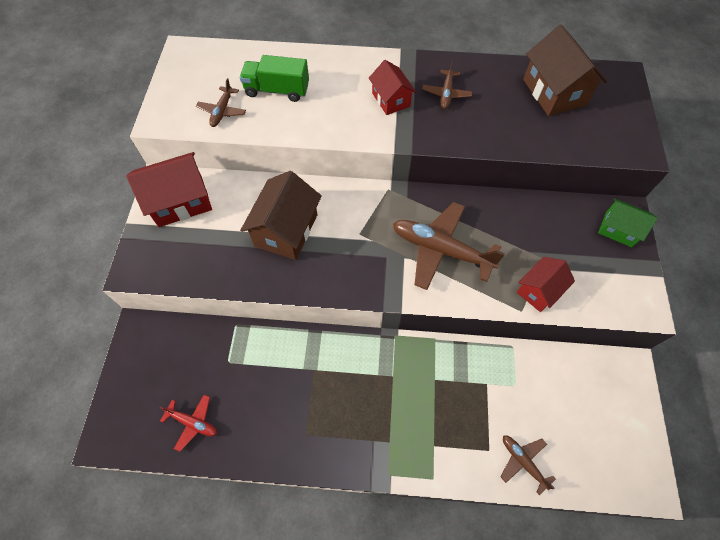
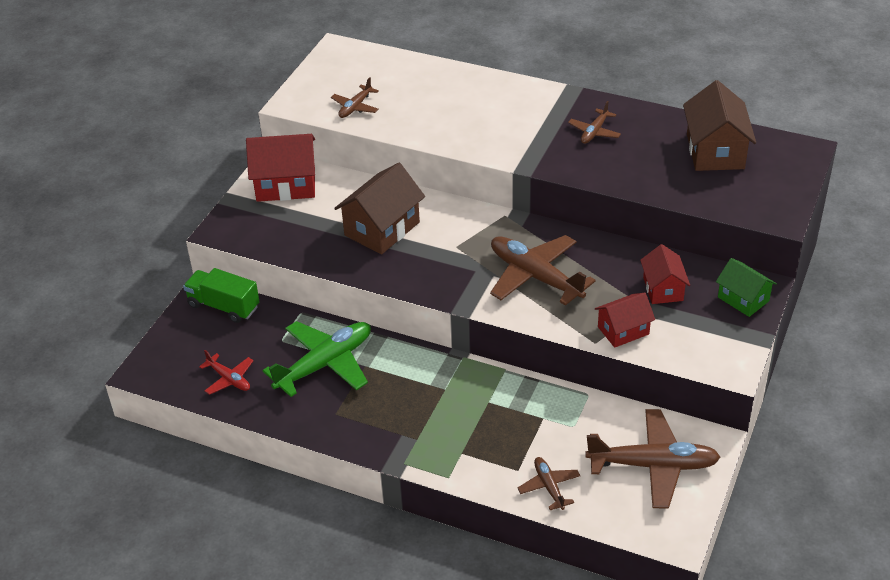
camera: 20 degrees right, 20 degrees down
(277, 90) = (418, 99): green truck -> green truck (224, 306)
(277, 378) = (325, 364): none -> green plane
(391, 100) = (532, 127): red house -> red house (663, 289)
(596, 409) = (653, 465): none -> brown plane

